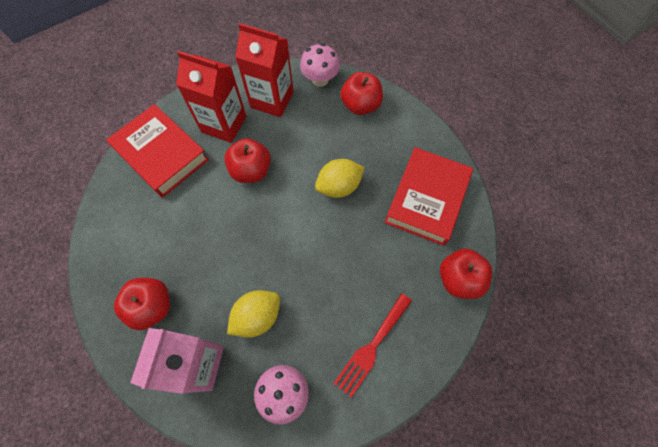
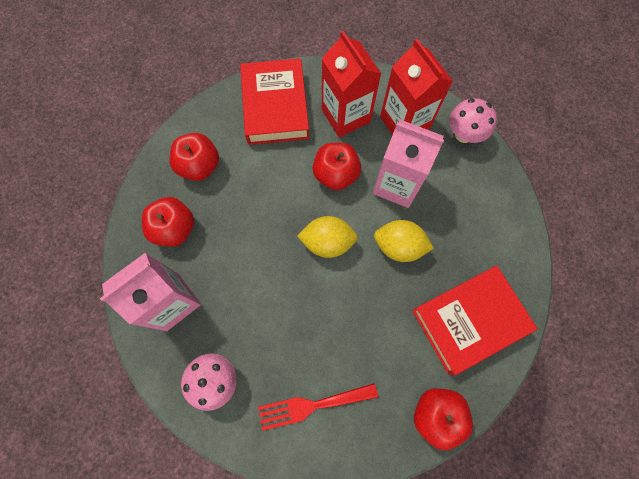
camera: 40 degrees right, 5 degrees up
(257, 316) = (243, 302): yellow lemon -> yellow lemon (327, 242)
(302, 145) = (397, 184): none -> pink carton
(360, 105) = (481, 186): red apple -> red apple (199, 166)

